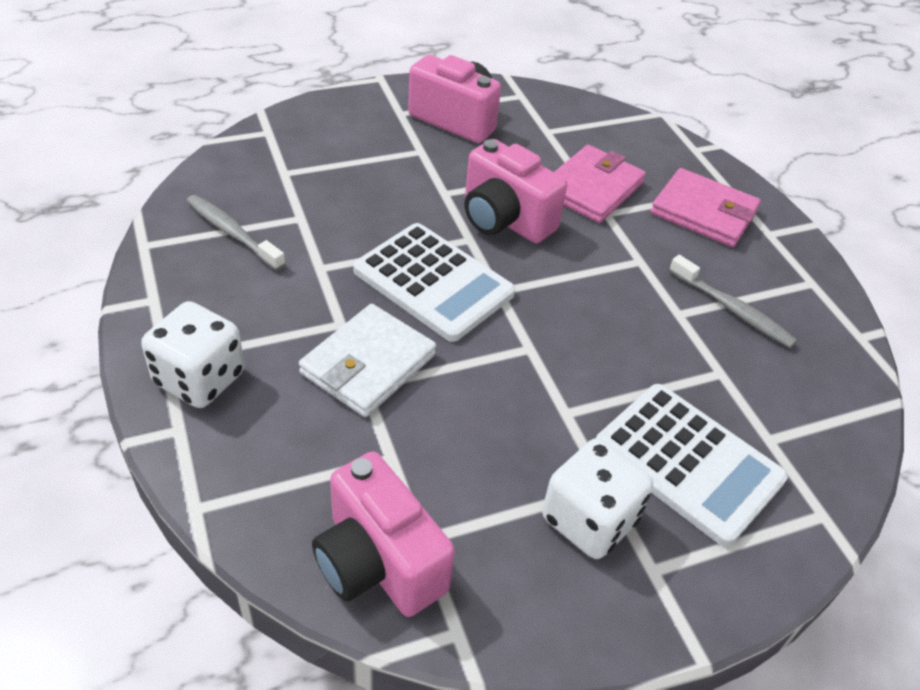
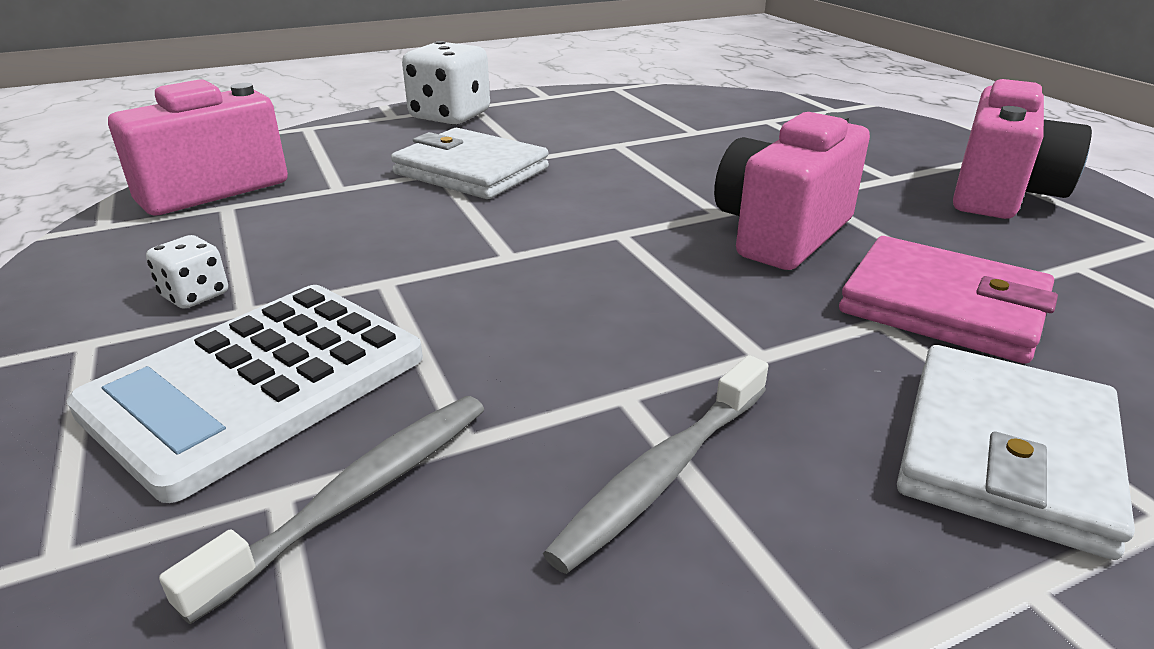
camera: 90 degrees right, 15 degrees down
(232, 233) = (651, 110): grey toothbrush -> grey toothbrush (359, 495)
(433, 282) = (617, 195): white calculator -> none
(589, 520) = (195, 295): white dice -> white dice, size x0.50
(703, 212) = (1006, 453): pink wallet -> white wallet

